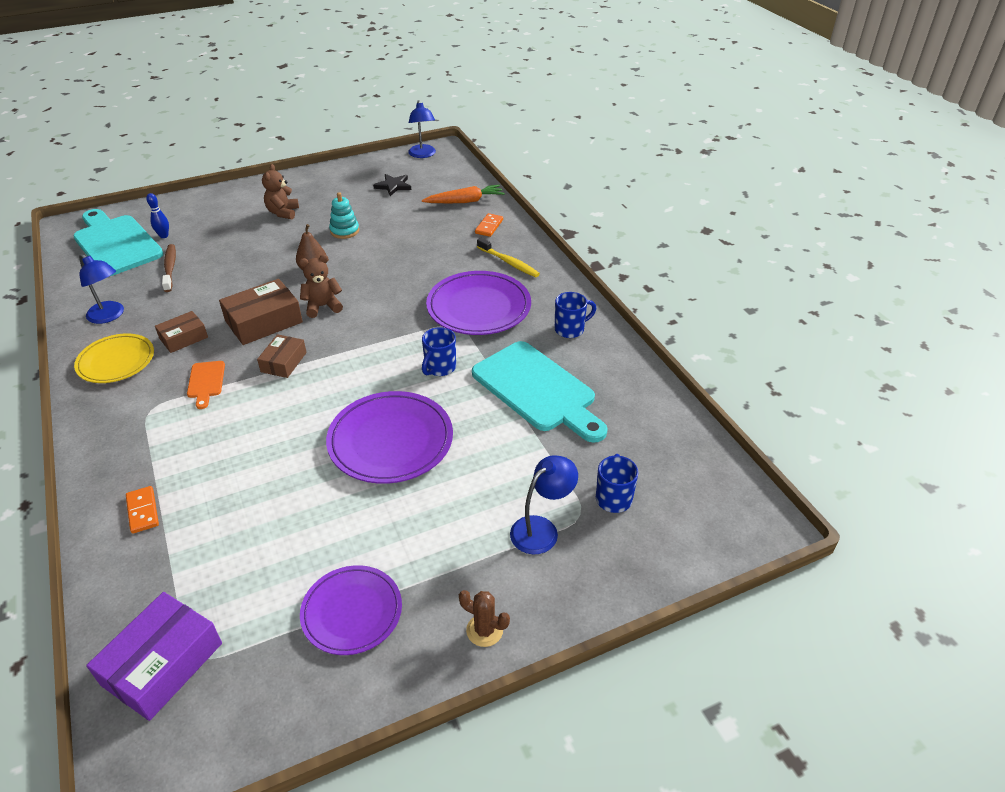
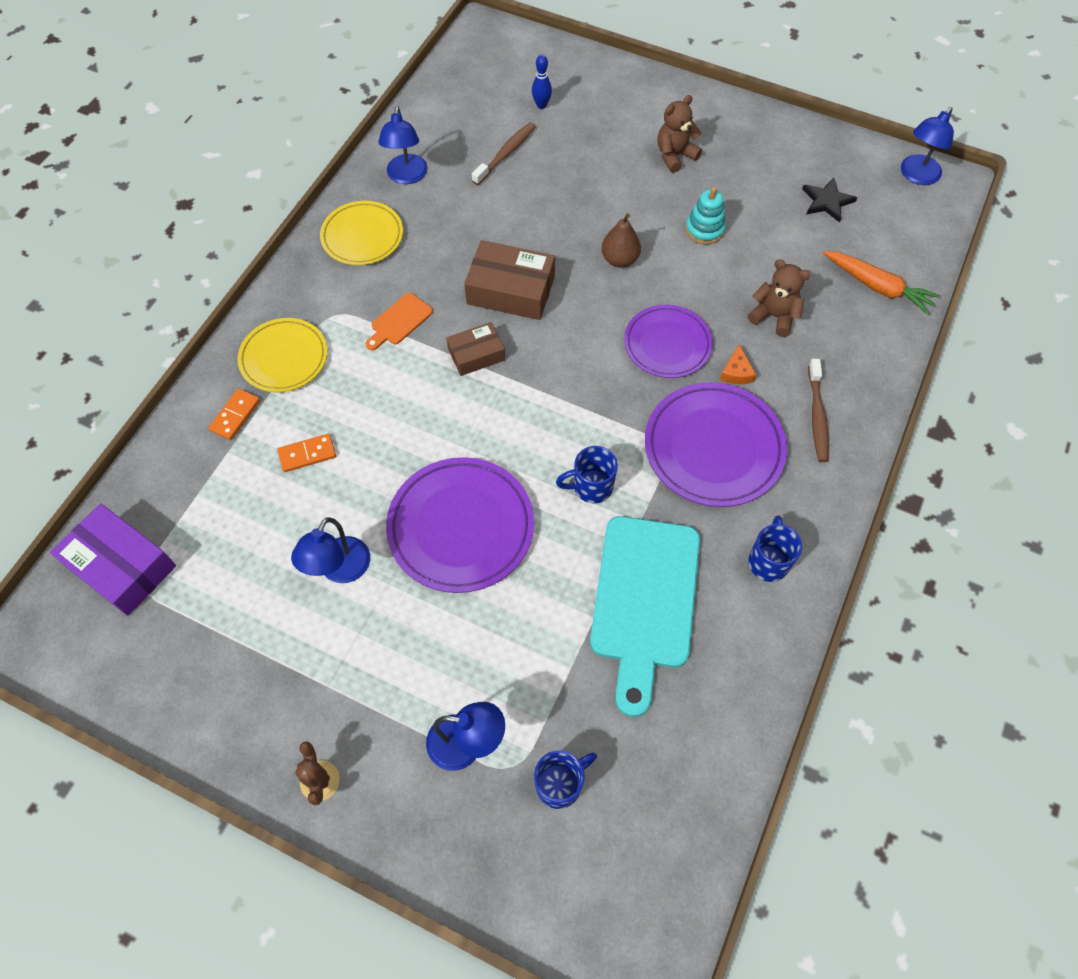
camera: 50 degrees right, 20 degrees up
(116, 243) = (495, 84): turquoise cutting board -> none
(140, 456) = (284, 358): none -> yellow plate
(162, 664) = (121, 566): purple box -> purple box turned 45 degrees clockwise
(183, 338) = (433, 253): brown box -> none
(323, 306) = (577, 316): brown teddy bear -> brown teddy bear (774, 316)
(342, 522) = (340, 570): none -> blue lamp
(352, 612) = (260, 658): purple plate -> purple plate (667, 344)
(445, 272) = (736, 372): none -> orange cheese
(489, 226) = (859, 346): orange domino -> orange domino (307, 454)
(509, 262) = (817, 416): yellow toothbrush -> brown toothbrush
(570, 329) = (768, 561): blue mug -> blue mug turned 105 degrees counterclockwise

